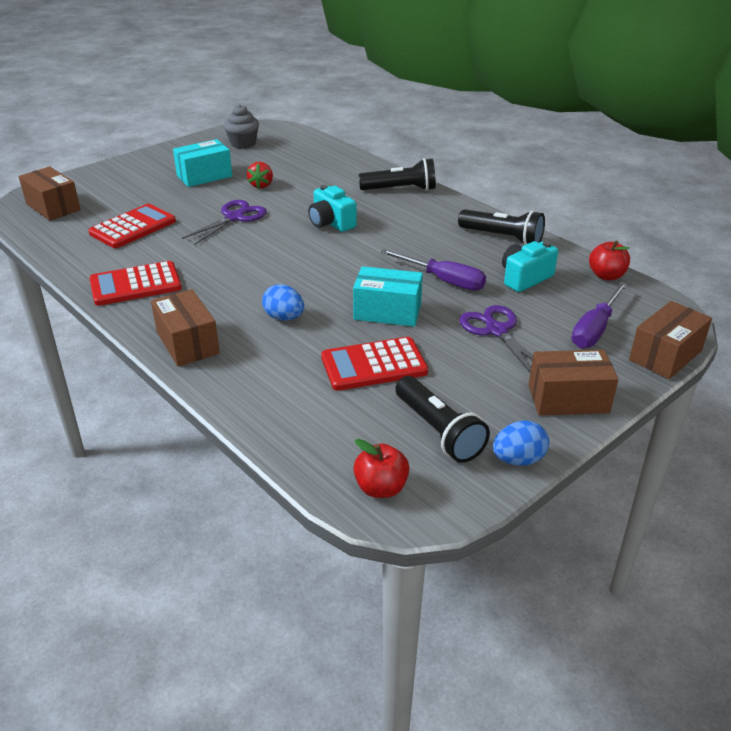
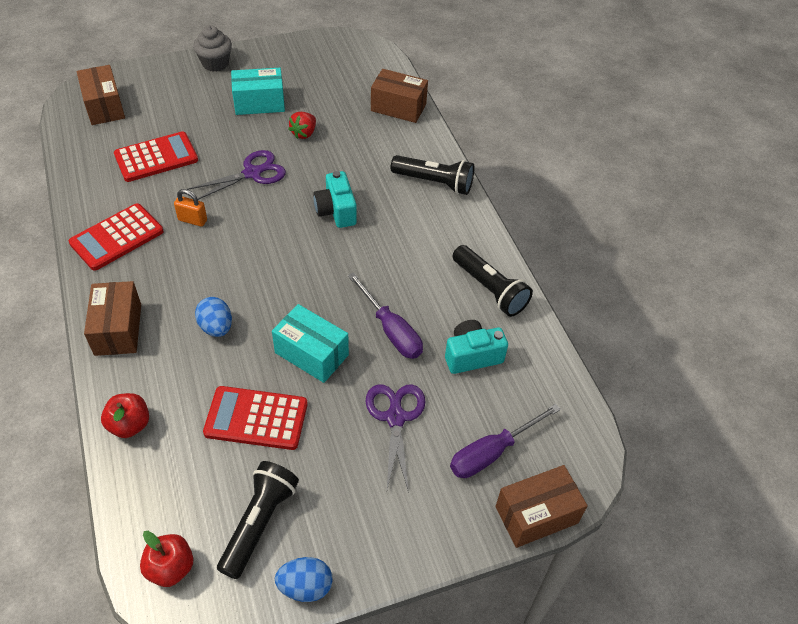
camera: 20 degrees right, 15 degrees up
(135, 285) = (117, 237): red calculator -> red calculator turned 45 degrees counterclockwise
(202, 257) = (192, 220): none -> orange padlock
(243, 144) = (323, 64): grey cupcake -> grey cupcake (215, 63)
(438, 431) = (259, 523): black flashlight -> black flashlight turned 150 degrees counterclockwise
(568, 399) = (401, 532): brown box -> brown box (398, 107)
(606, 276) = (557, 382): red apple -> red apple (130, 425)

